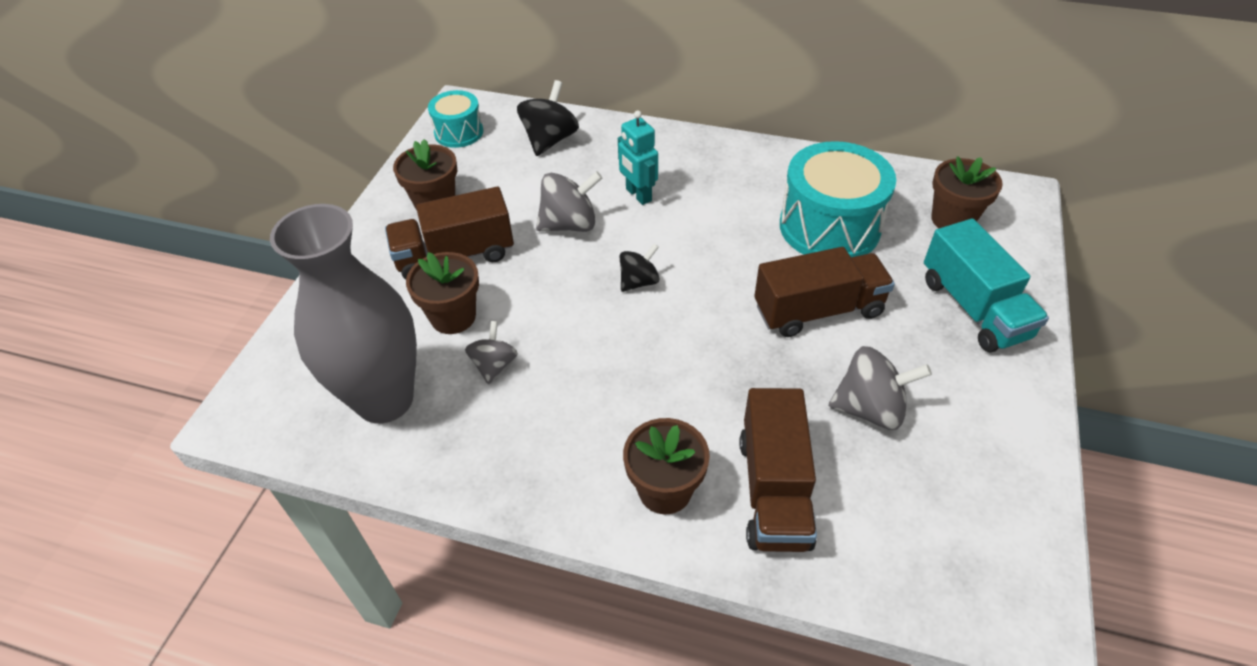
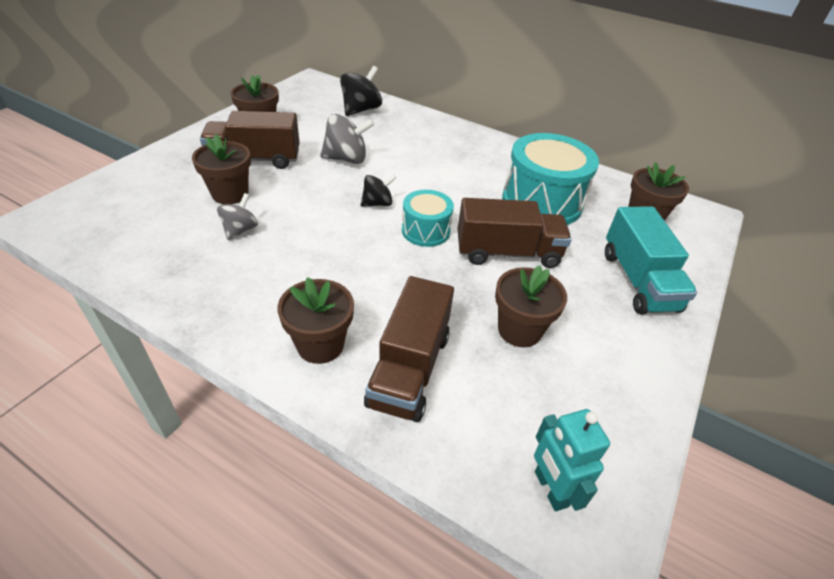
camera: 10 degrees right, 5 degrees down
(384, 400) = (148, 232): grey vase -> none
(459, 132) = (301, 93): turquoise drum -> turquoise drum (425, 231)
(638, 195) = (406, 152): turquoise robot -> turquoise robot (550, 489)
(870, 408) = (519, 330): grey spinning top -> brown flower pot

